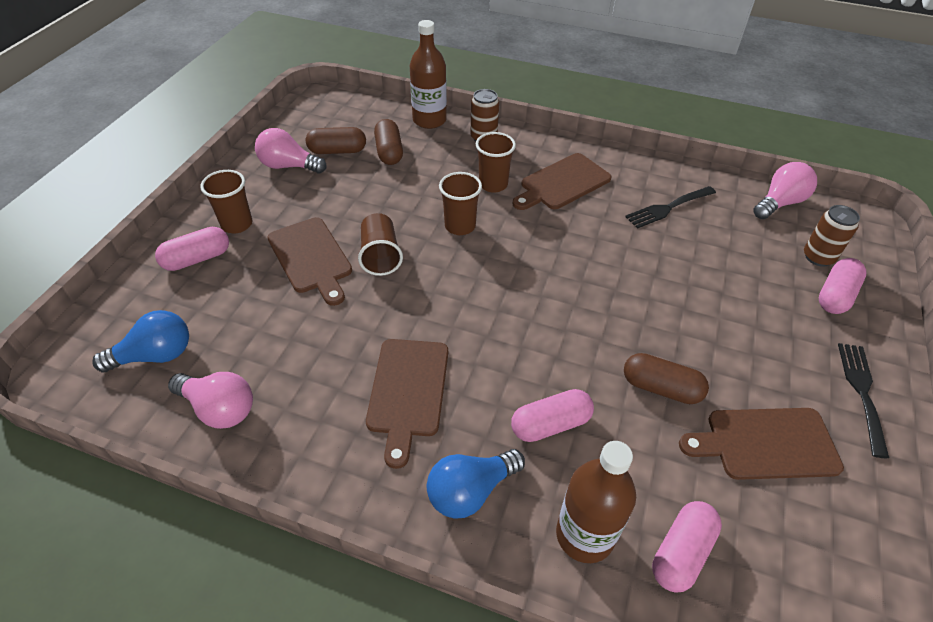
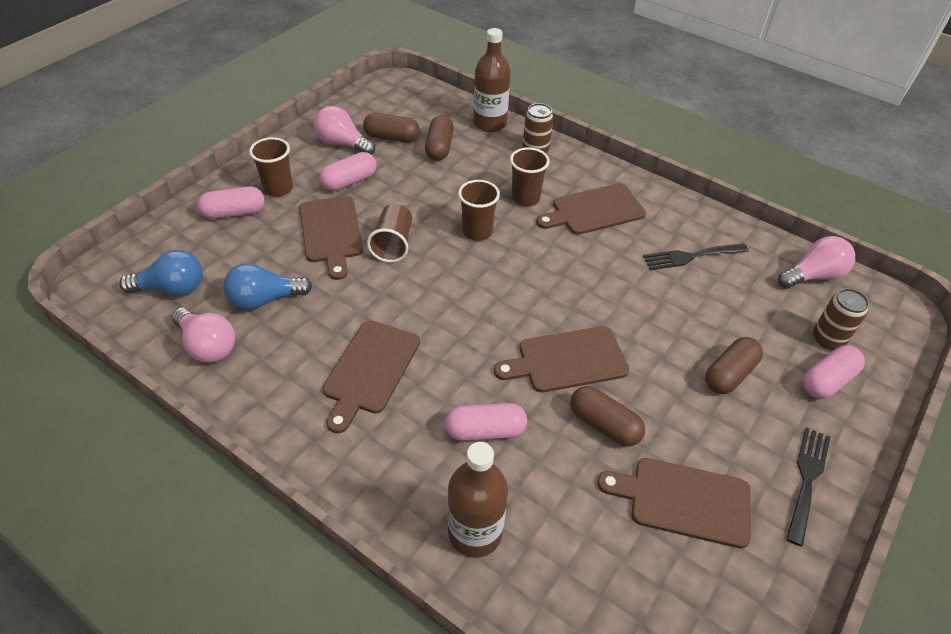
camera: 15 degrees right, 0 degrees up
(470, 491) = (390, 468): blue light bulb -> blue light bulb (264, 299)
(599, 332) = (567, 360): none -> brown cutting board
(681, 552) = (556, 572): pink capsule -> pink capsule (349, 181)
(750, 310) = (729, 374): none -> brown capsule

